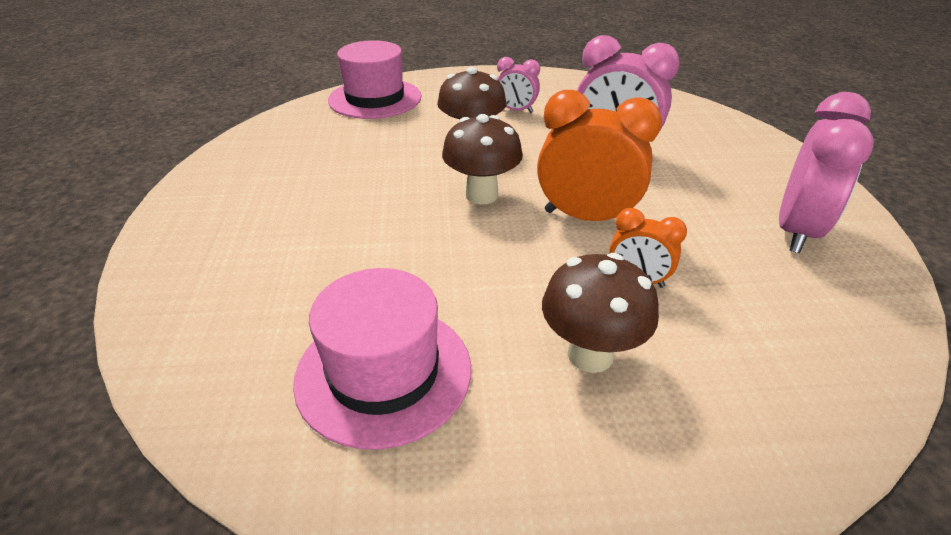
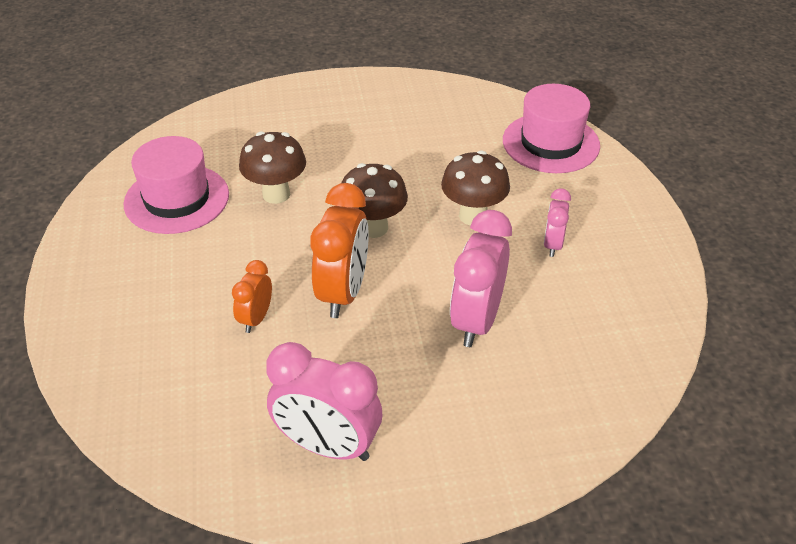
camera: 85 degrees right, 5 degrees up
(590, 354) = (180, 287): brown mushroom -> brown mushroom (276, 194)

